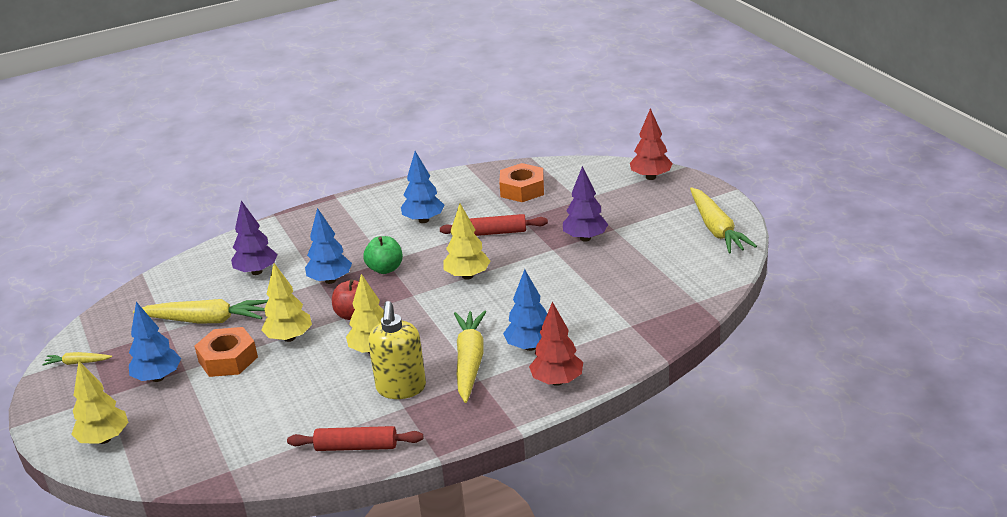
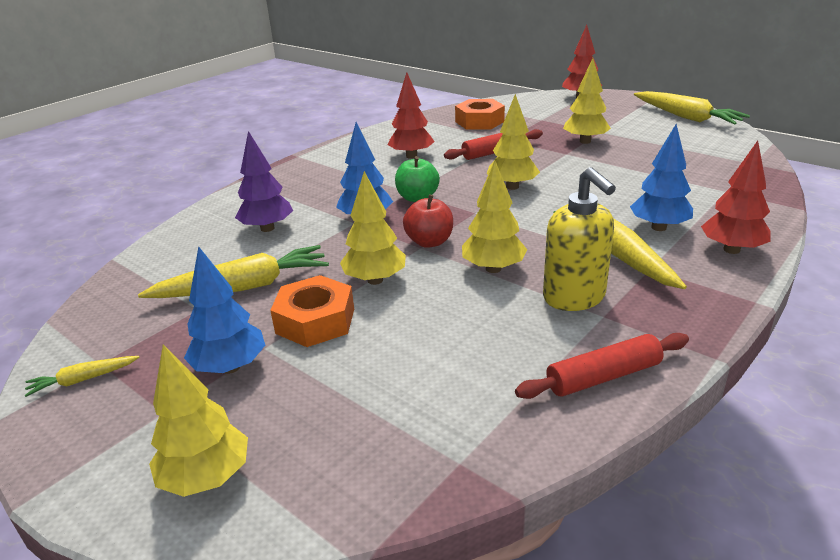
camera: 25 degrees left, 0 degrees up
(424, 220) = (411, 156): blue tree -> red tree
(585, 238) = (585, 141): purple tree -> yellow tree

